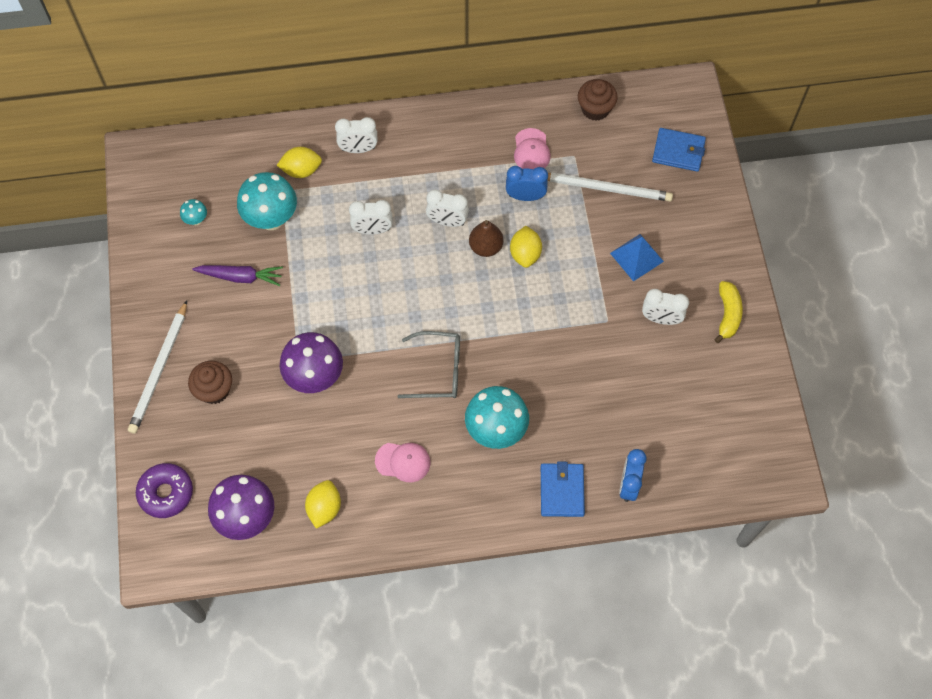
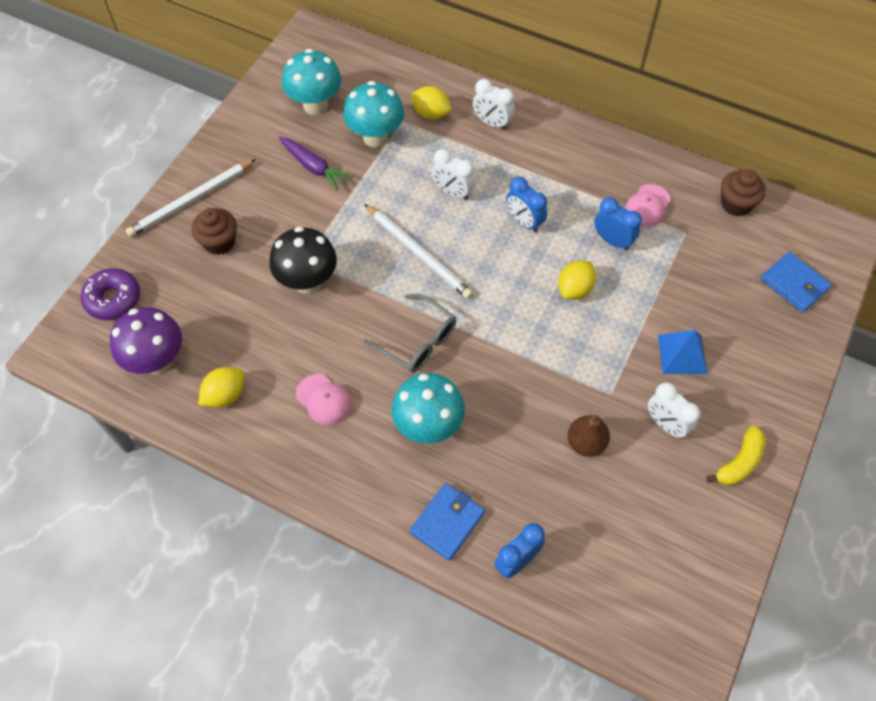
camera: 35 degrees right, 5 degrees down
(196, 220) = (315, 105): turquoise mushroom -> turquoise mushroom, size x2.19
(315, 377) = (307, 281): purple mushroom -> black mushroom
(447, 221) = (524, 222): white clock -> blue clock
(485, 247) = (542, 262): brown pear -> brown pear (586, 443)
(605, 188) = (696, 276): white pencil -> white pencil (418, 253)

